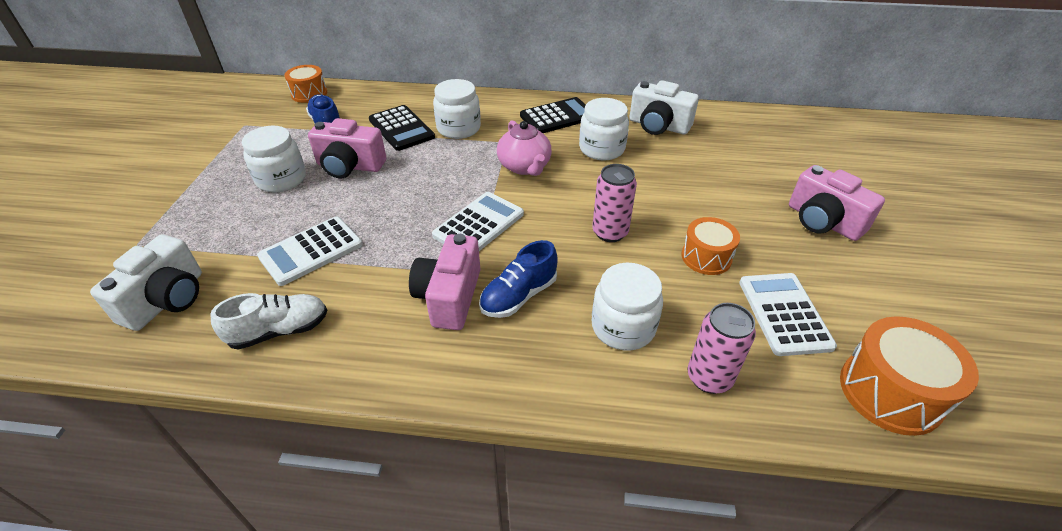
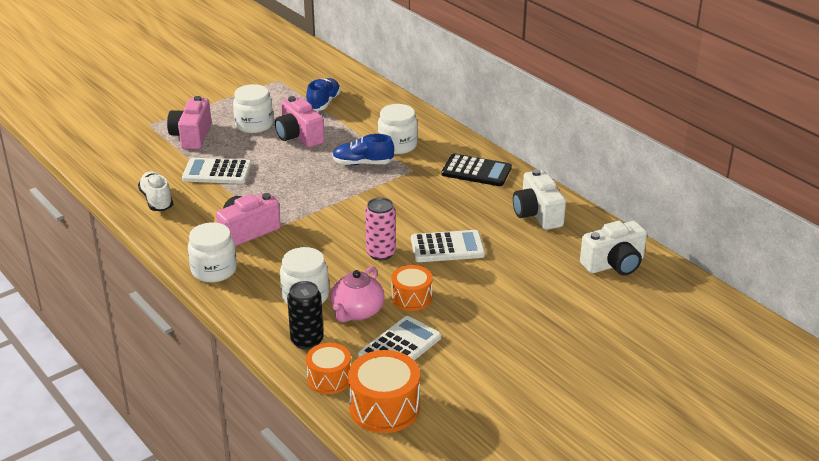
camera: 45 degrees right, 10 degrees down
(167, 300) = (131, 159): white camera -> white camera (614, 264)
(279, 331) = (157, 200): white shoe -> white shoe turned 135 degrees counterclockwise
(309, 94) = (343, 76): orange drum -> orange drum (329, 379)
(401, 128) = (362, 127): black calculator -> none
(479, 225) = (316, 207): white calculator -> white calculator (447, 247)
(519, 296) = (279, 252): blue shoe -> blue shoe (363, 163)
(524, 167) = (397, 191): pink teapot -> pink teapot (357, 312)
(602, 149) = (467, 207): white jar -> white jar (214, 270)
(709, 378) = (307, 341): pink can -> black can
(823, 221) = (527, 328): pink camera -> pink camera (192, 136)

